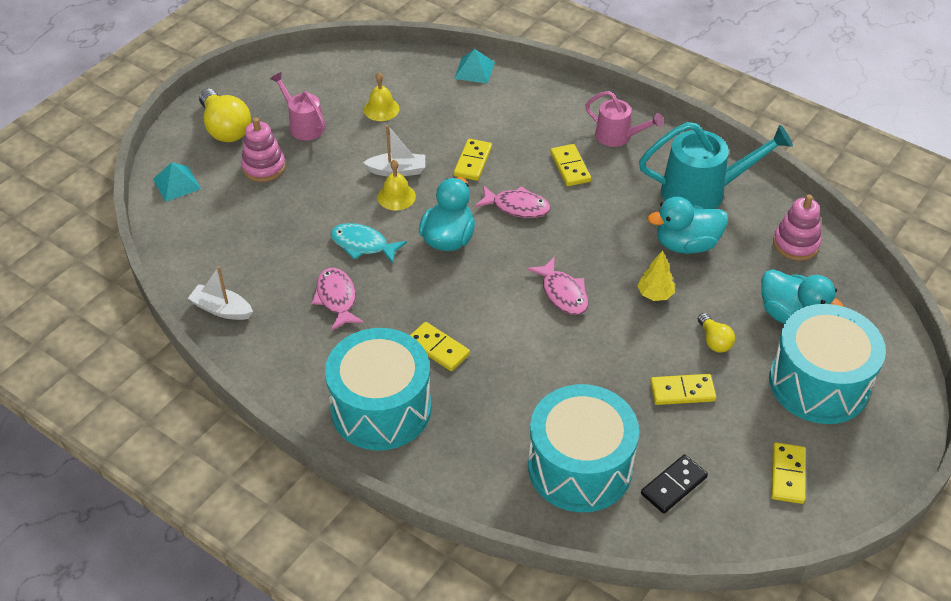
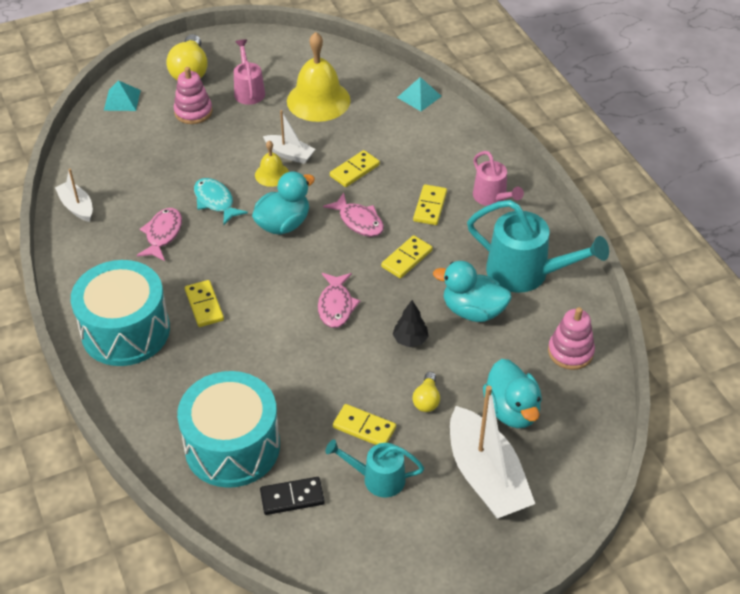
camera: 30 degrees right, 0 degrees up
(381, 109) = (318, 100): yellow bell -> yellow bell, size x1.96
(655, 294) = (410, 340): yellow tree -> black tree
(732, 431) = (377, 478): none -> turquoise watering can
(788, 475) = (392, 536): yellow domino -> yellow domino (407, 259)
(819, 383) = (486, 476): turquoise drum -> white boat

